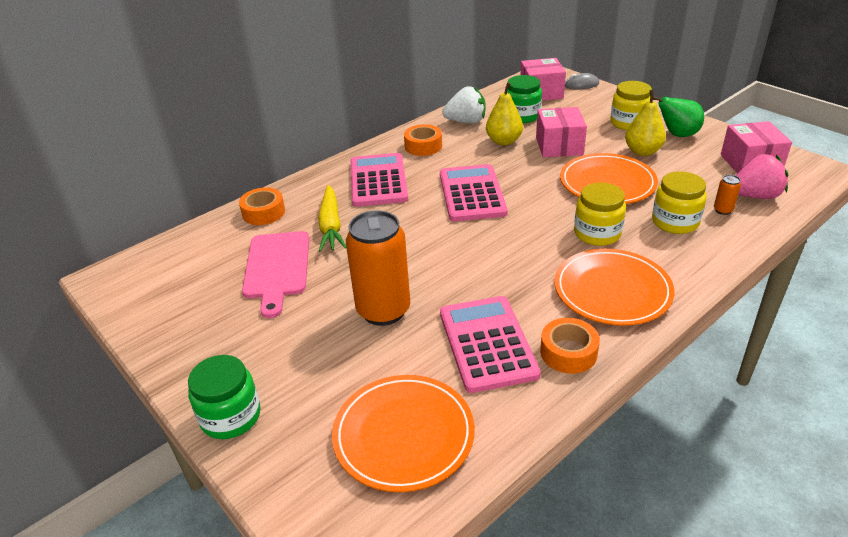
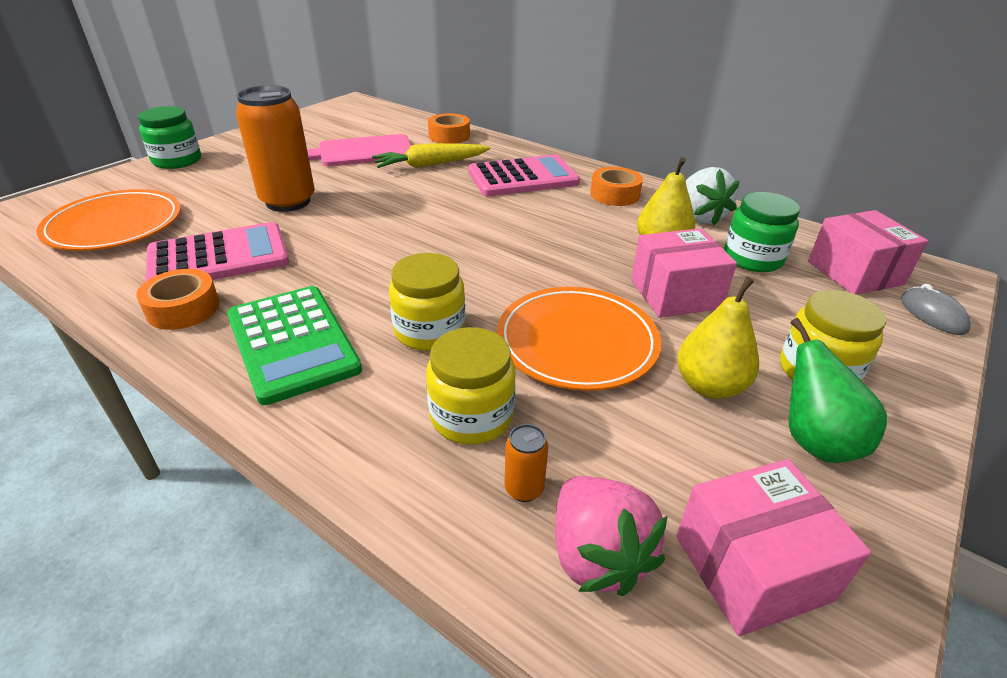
camera: 75 degrees right, 0 degrees up
(472, 194) = (511, 232): pink calculator -> none
(612, 290) = (292, 343): orange plate -> green calculator

